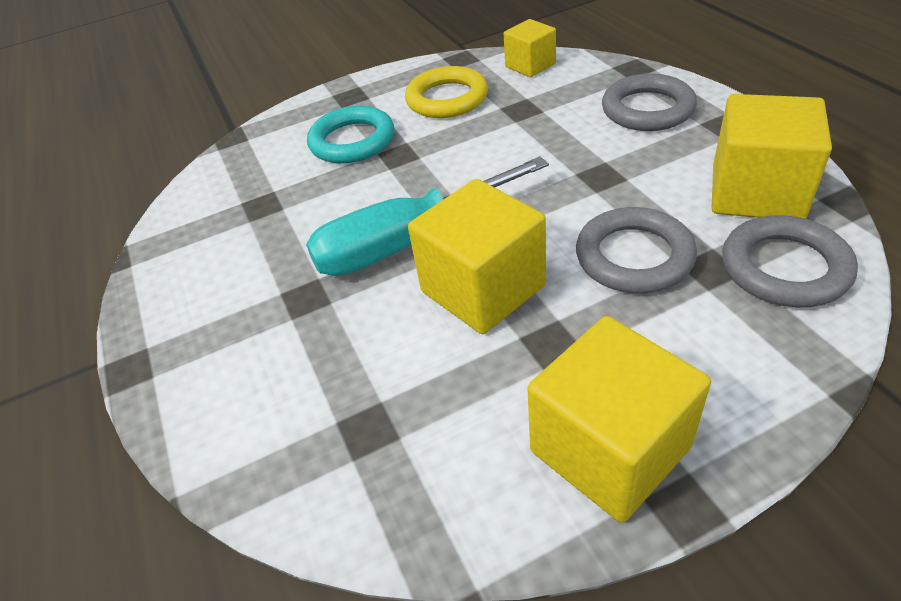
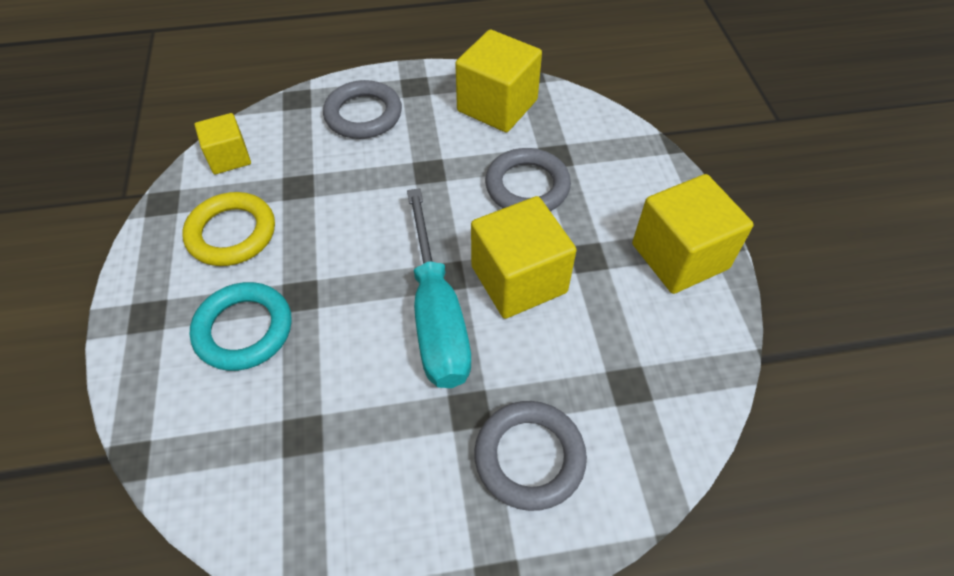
camera: 80 degrees left, 10 degrees up
(784, 268) = (571, 125): grey ring -> grey ring (529, 457)

